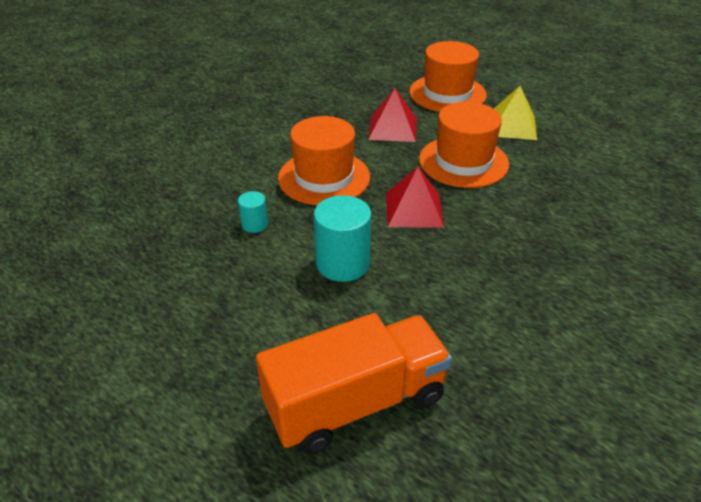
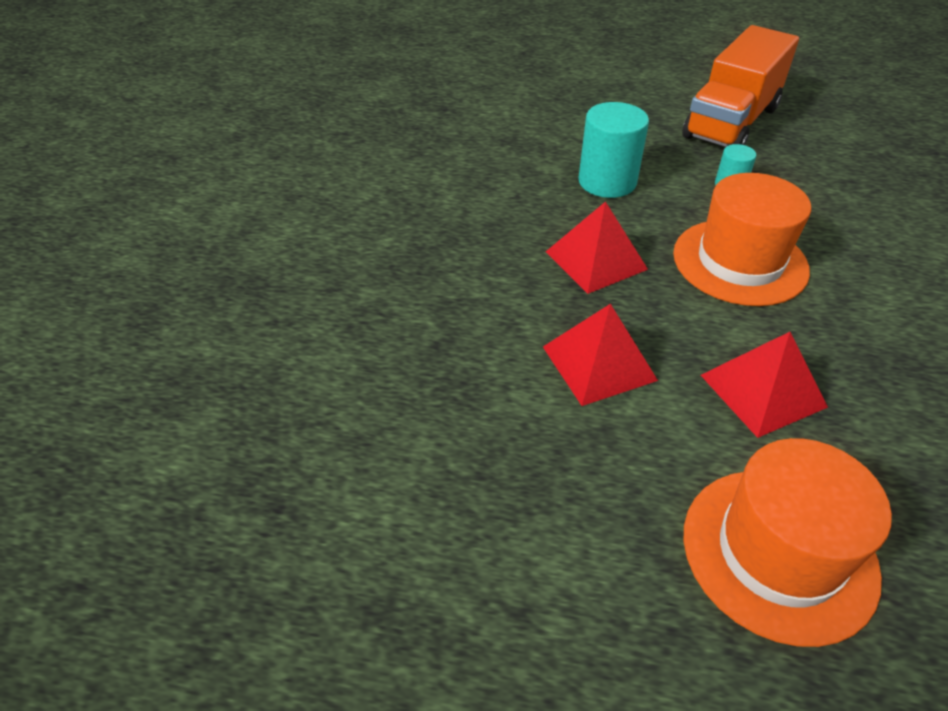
camera: 150 degrees right, 5 degrees up
(356, 403) = (503, 109): orange truck -> orange truck (731, 122)
(463, 162) = (599, 363): orange hat -> red pyramid
(512, 125) = (583, 496): yellow pyramid -> none

